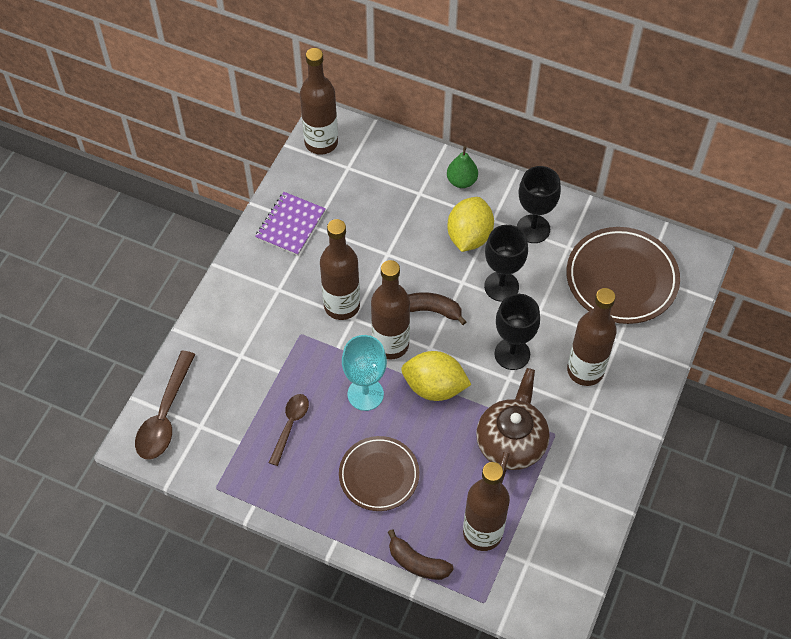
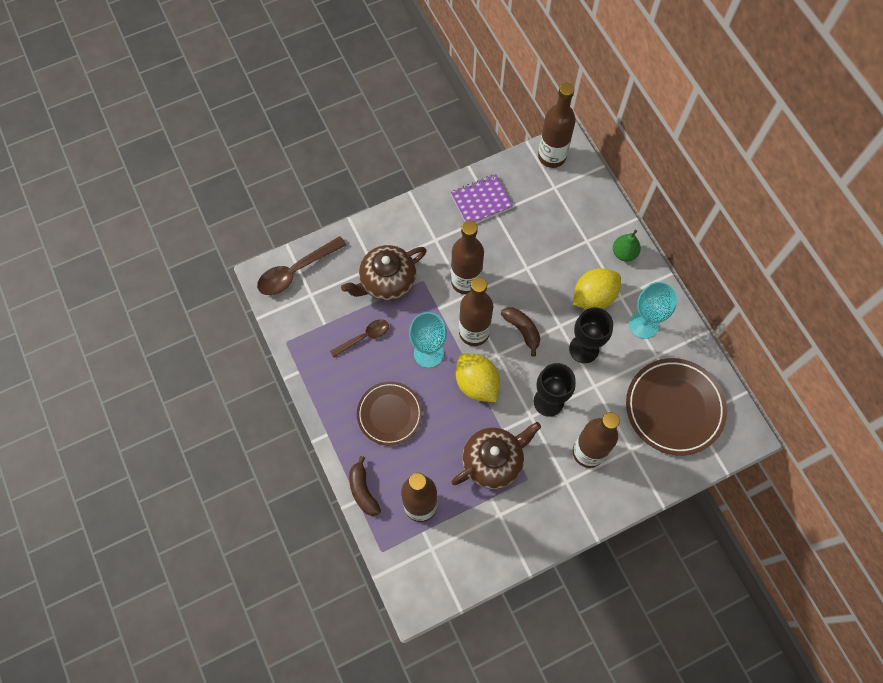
camera: 40 degrees right, 10 degrees up
(266, 359) = (387, 281): none -> brown teapot
(533, 229) = (643, 324): black goblet -> turquoise goblet

